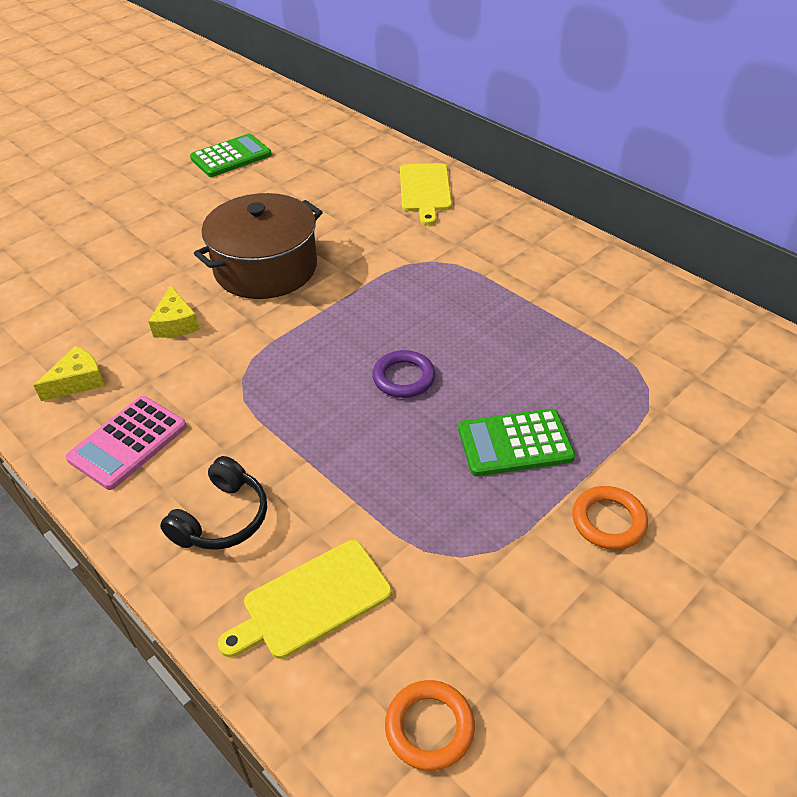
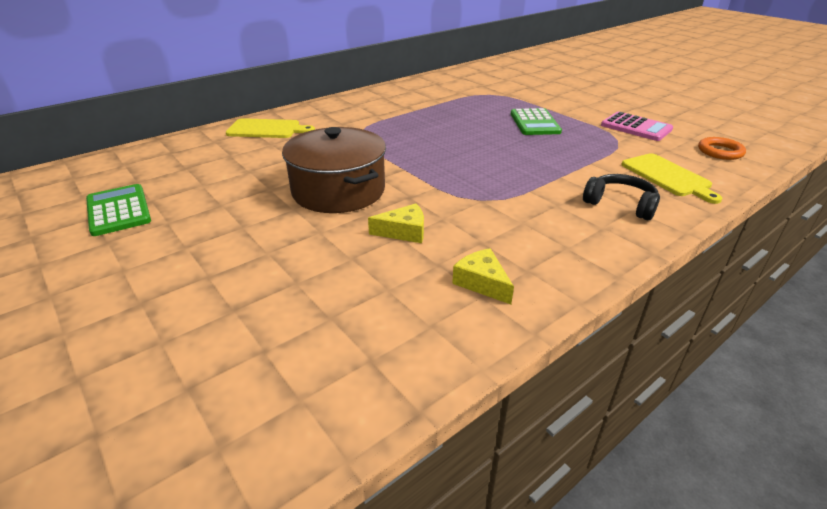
camera: 85 degrees left, 10 degrees down
(128, 442) = (558, 247): pink calculator -> pink calculator (636, 127)
(403, 378) = (481, 146): purple ring -> none
(608, 521) = (582, 110): orange ring -> none

